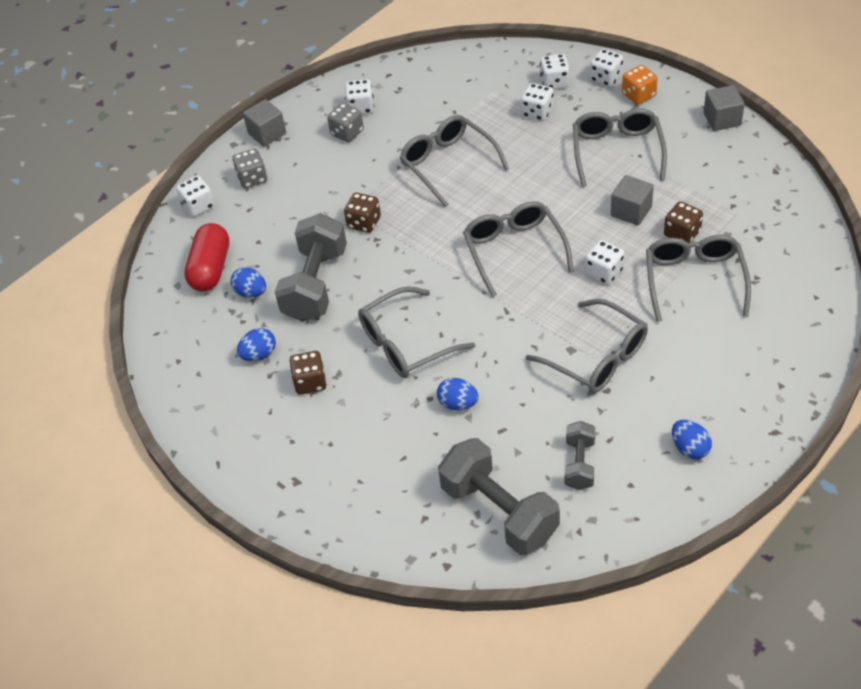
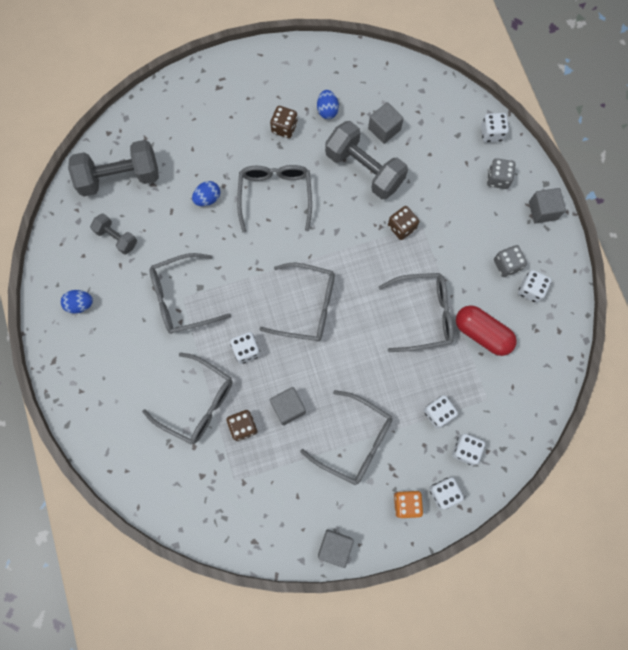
camera: 115 degrees right, 25 degrees up
(211, 268) = (423, 115): red capsule -> red capsule (482, 334)
(251, 292) = (384, 129): blue egg -> grey cube

